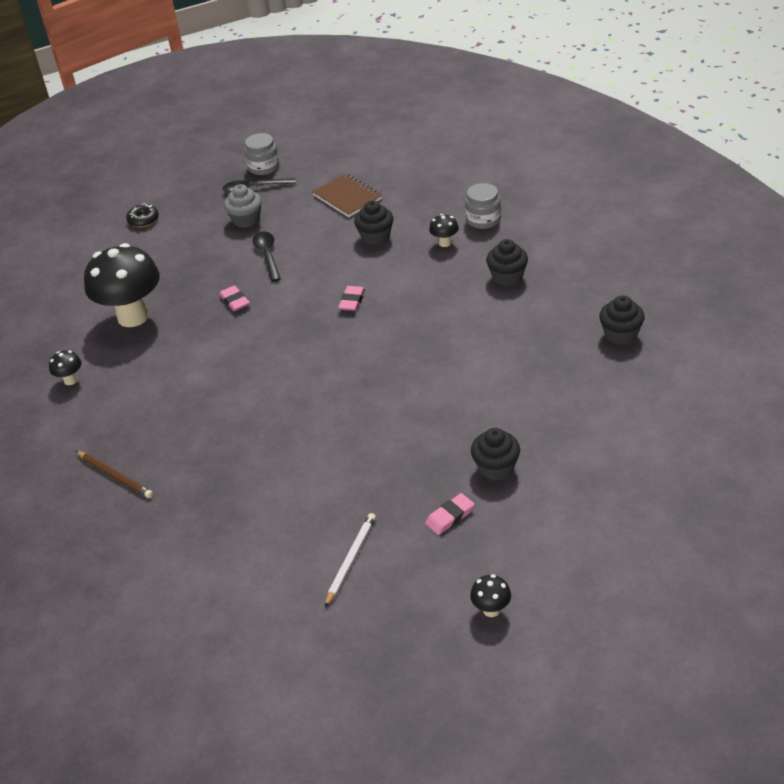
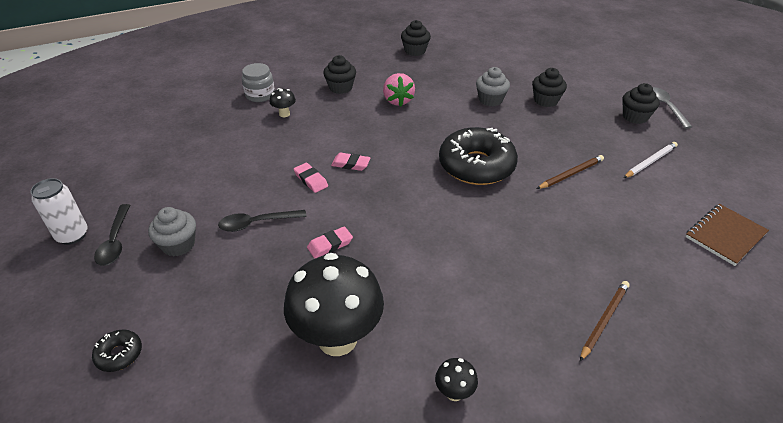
camera: 95 degrees left, 0 degrees up
(264, 167) = (72, 235): grey jar -> white can
(328, 476) = (570, 174): none -> brown pencil
(346, 395) = (476, 166): none -> black donut
(347, 197) = (179, 169): brown notebook -> brown notebook (725, 235)
(350, 560) = (650, 162): white pencil -> white pencil turned 120 degrees clockwise
(375, 237) = (257, 151): black cupcake -> black cupcake (635, 117)
(450, 517) = (595, 119): pink eraser -> pink eraser (311, 180)
(481, 326) = (398, 100): none -> pink strawberry
(491, 610) = (665, 107): black mushroom -> grey spoon
(492, 410) = (490, 100): none -> grey cupcake

